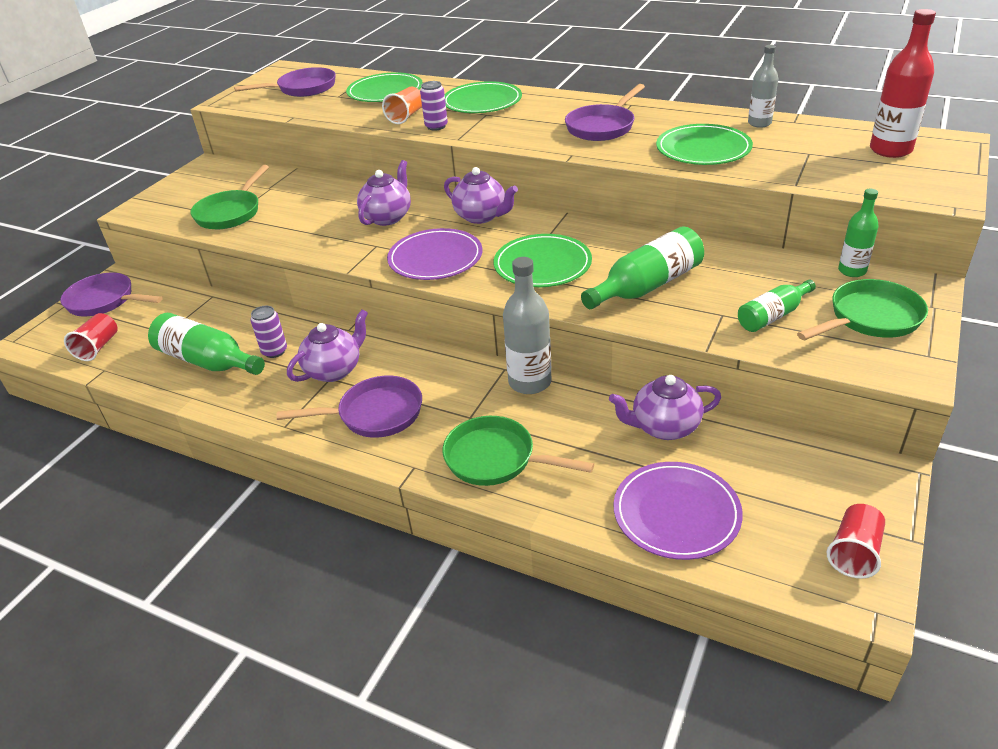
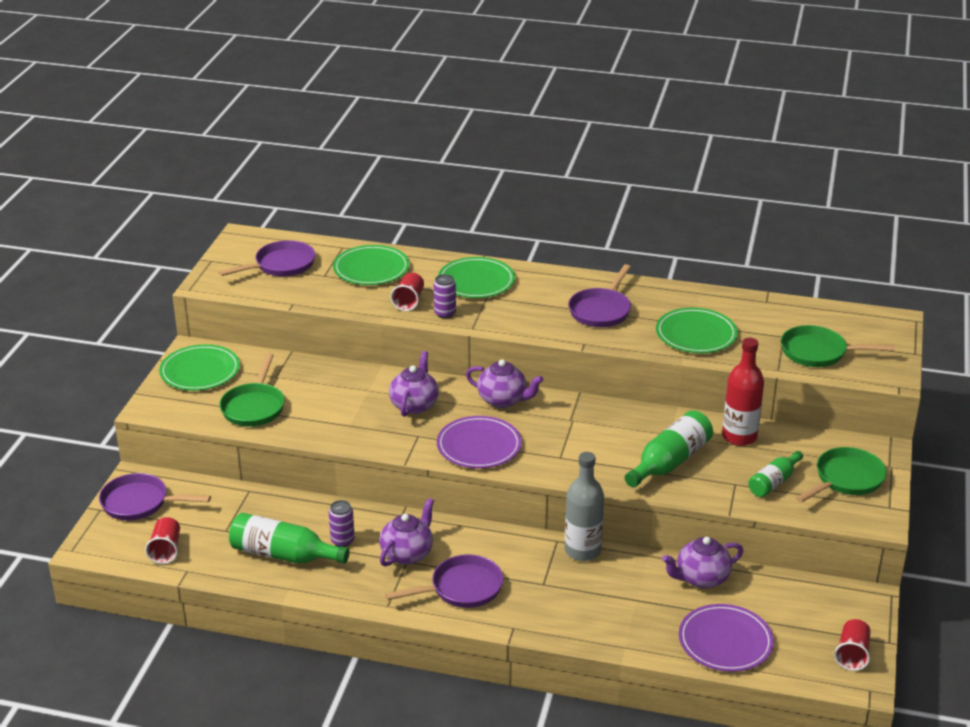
camera: 15 degrees left, 5 degrees down
(406, 116) = (409, 301): orange cup -> red cup
(496, 459) = (577, 615): green pan -> green pan (818, 352)
(542, 264) = (576, 447): green plate -> green plate (200, 371)
(759, 123) = (737, 303): grey bottle -> none
(852, 271) = (828, 438): green bottle -> none
(890, 150) = (847, 331): red bottle -> red bottle (739, 436)

